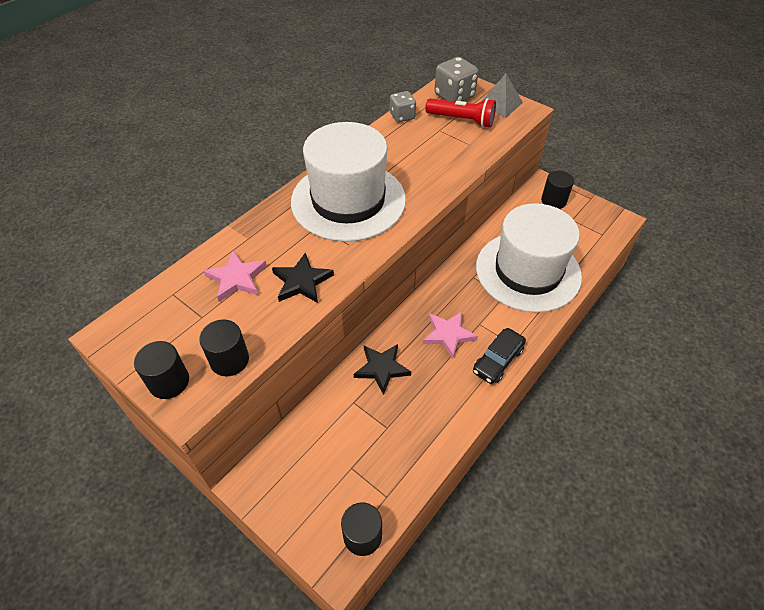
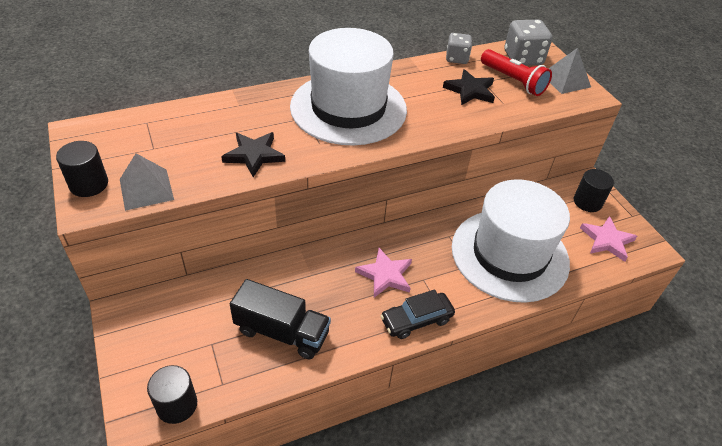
camera: 25 degrees right, 5 degrees down
(229, 360) = (146, 189): black cylinder -> grey pyramid
(236, 278) = (204, 131): pink star -> pink star (607, 240)
(382, 368) = (301, 275): black star -> black star (470, 90)
(402, 426) = (282, 332): none -> black truck

